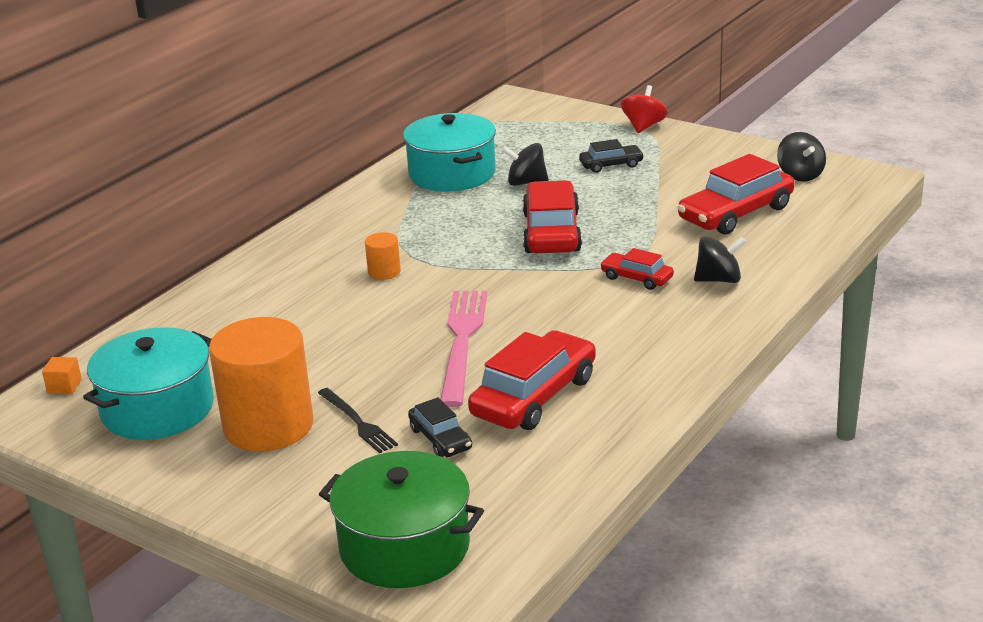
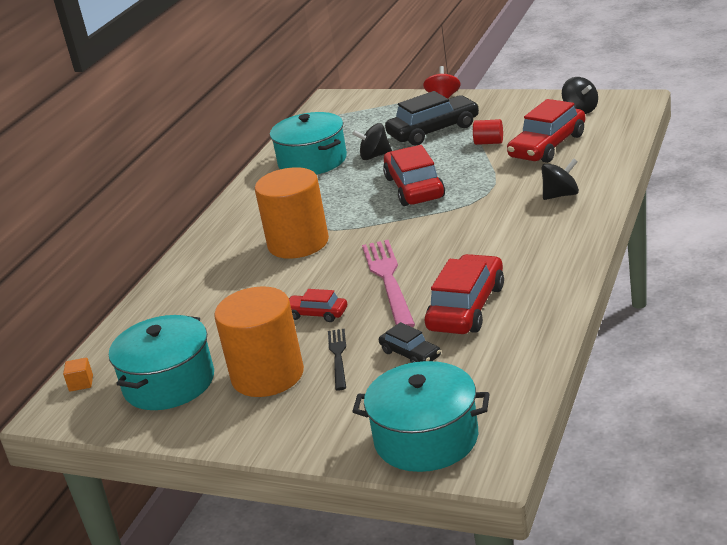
camera: 10 degrees left, 0 degrees up
(358, 422) = (338, 357): black fork -> black fork turned 135 degrees counterclockwise
(384, 272) = (298, 243): orange cylinder -> orange cylinder, size x2.34
(404, 547) = (426, 438): green pot -> turquoise pot
(611, 165) = (433, 130): black car -> black car, size x1.89
(636, 278) = (498, 207): red car -> red car (316, 314)
(668, 194) = (489, 142): none -> red cylinder

